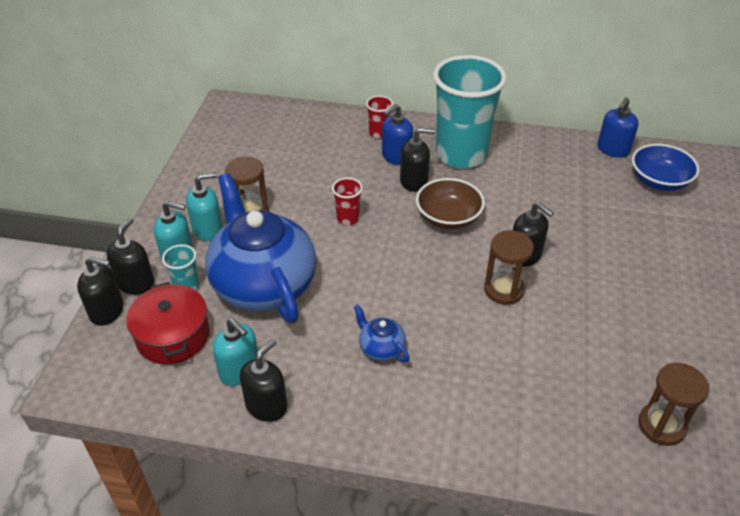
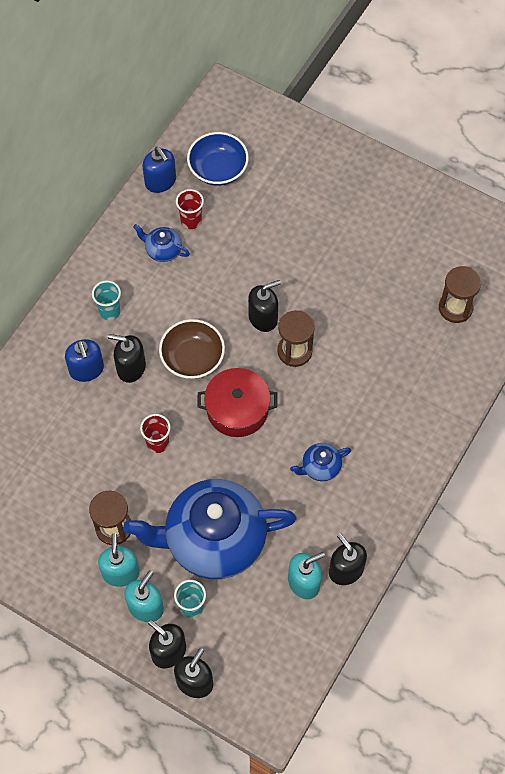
camera: 70 degrees left, 20 degrees up
(173, 336) = (246, 629): red pot -> red pot (237, 409)
(379, 133) = (42, 372): red cup -> red cup (191, 221)
(414, 181) = (131, 367): black soap dispenser -> black soap dispenser turned 90 degrees counterclockwise
(461, 154) = (110, 311): turquoise cup -> turquoise cup, size x0.41
(545, 169) = (163, 250): none -> blue teapot

